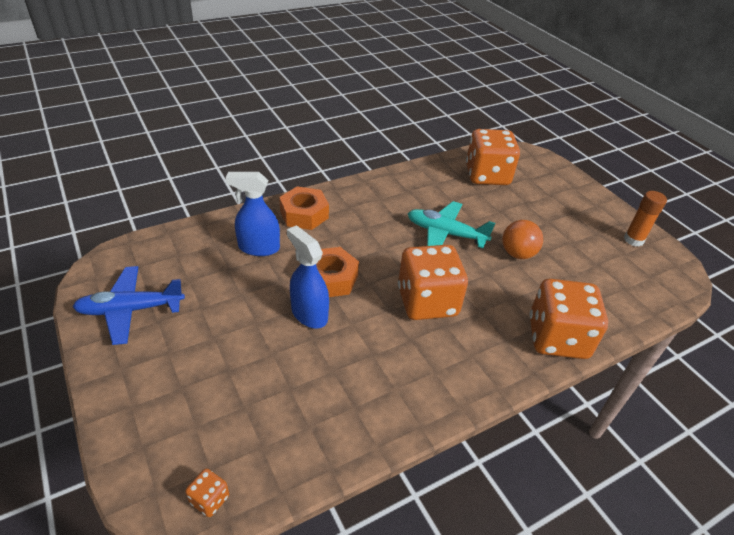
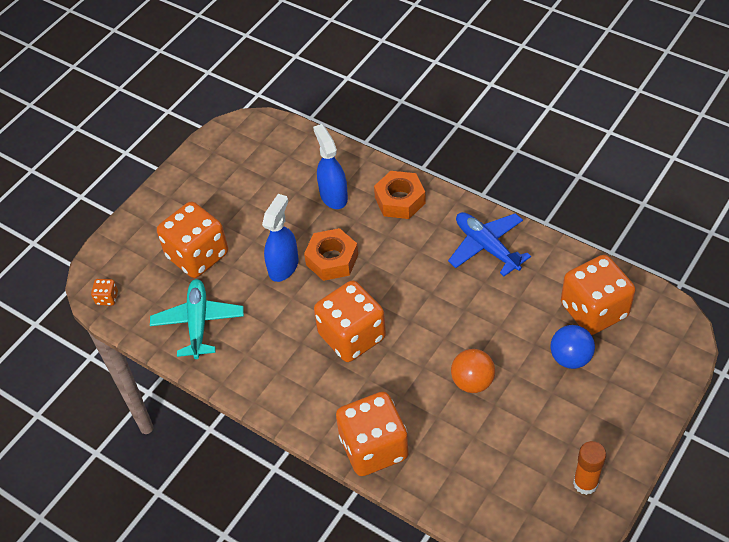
camera: 70 degrees right, 10 degrees up
(130, 310) = (218, 167): blue plane -> blue plane (486, 247)
(231, 376) = (197, 255): none -> orange dice
(445, 234) = (457, 313): turquoise plane -> turquoise plane (198, 323)
(522, 201) = (570, 358): none -> blue ball

